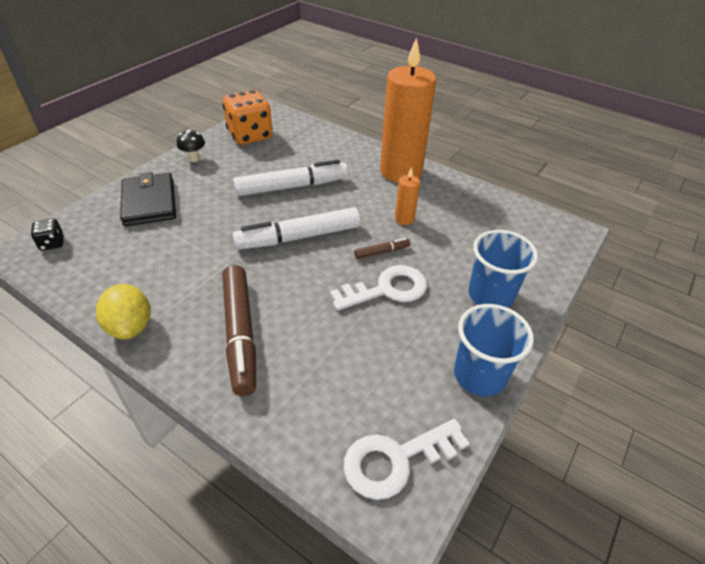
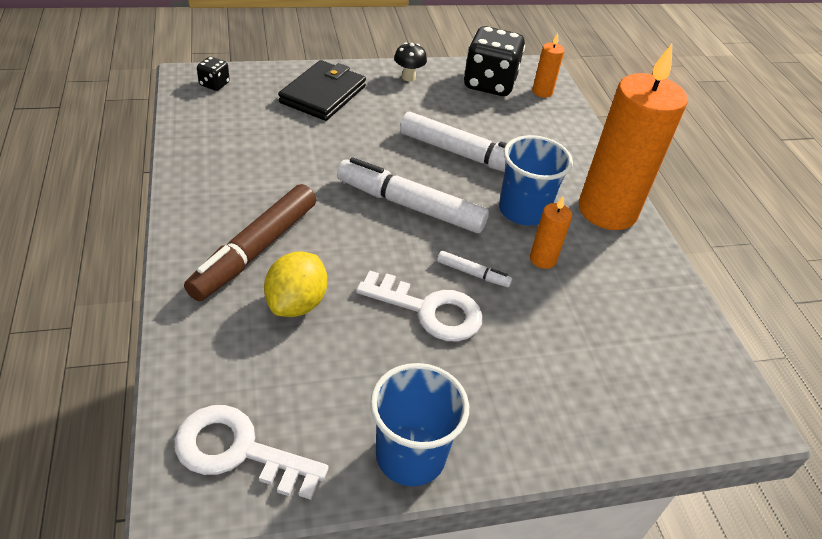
camera: 40 degrees right, 0 degrees up
(130, 326) = (187, 185): yellow lemon -> yellow lemon (296, 303)
(250, 135) = (489, 84): orange dice -> black dice
(286, 124) = (542, 92): none -> orange candle
(381, 252) = (472, 273): brown marker -> white marker
(490, 295) = (532, 398): blue cup -> blue cup (523, 210)

